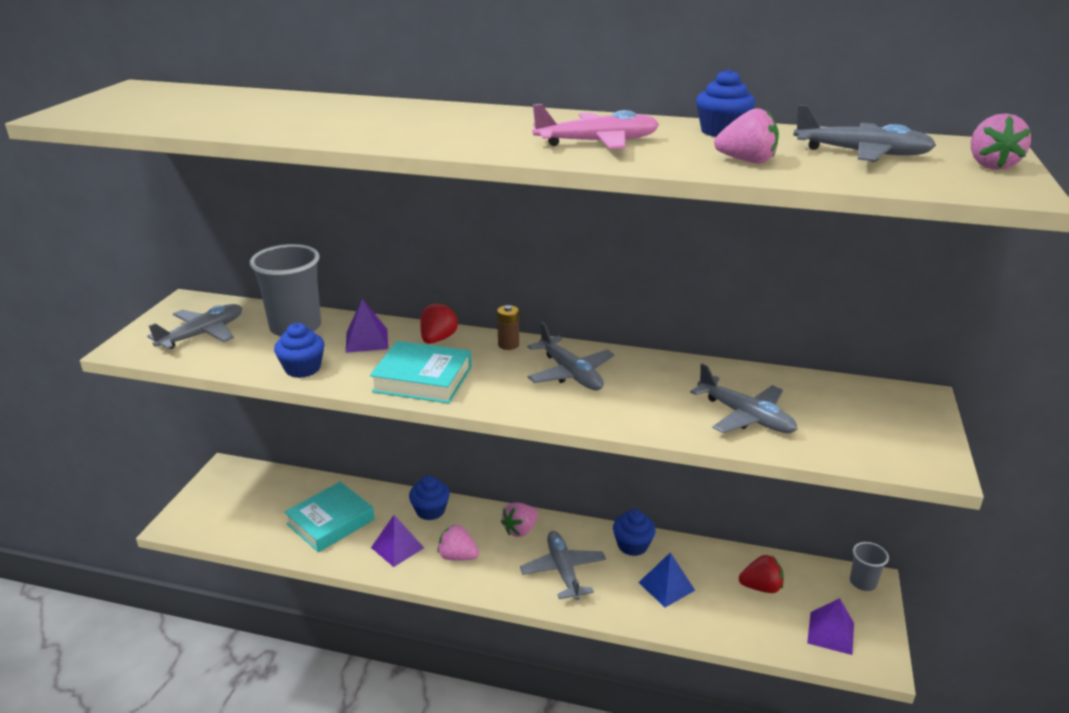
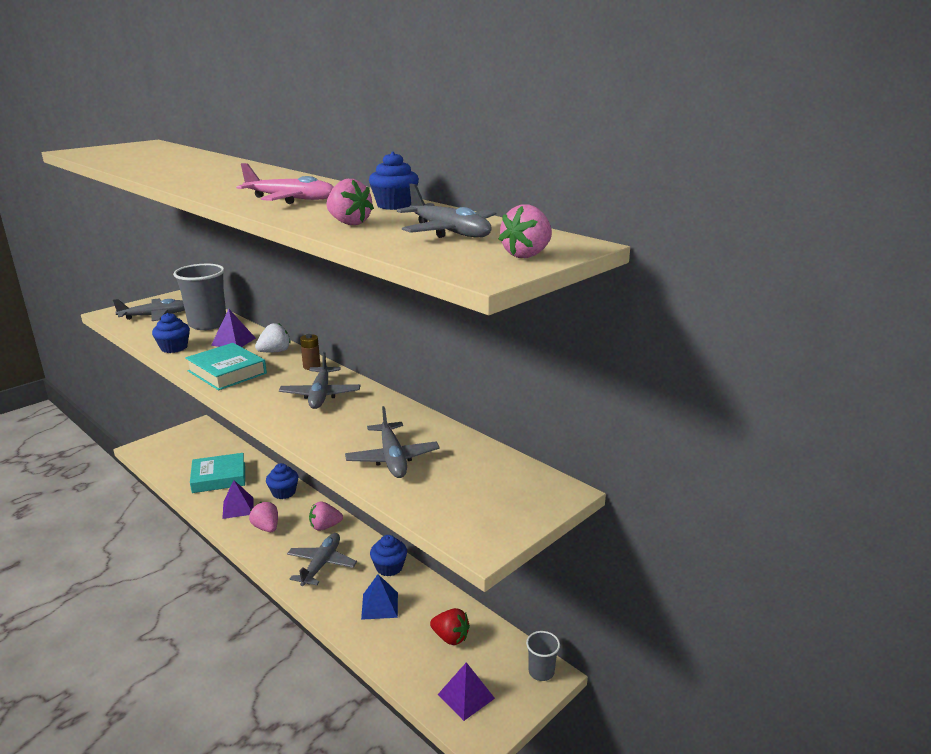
camera: 30 degrees right, 5 degrees down
(438, 339) = (275, 351): red strawberry -> white strawberry

